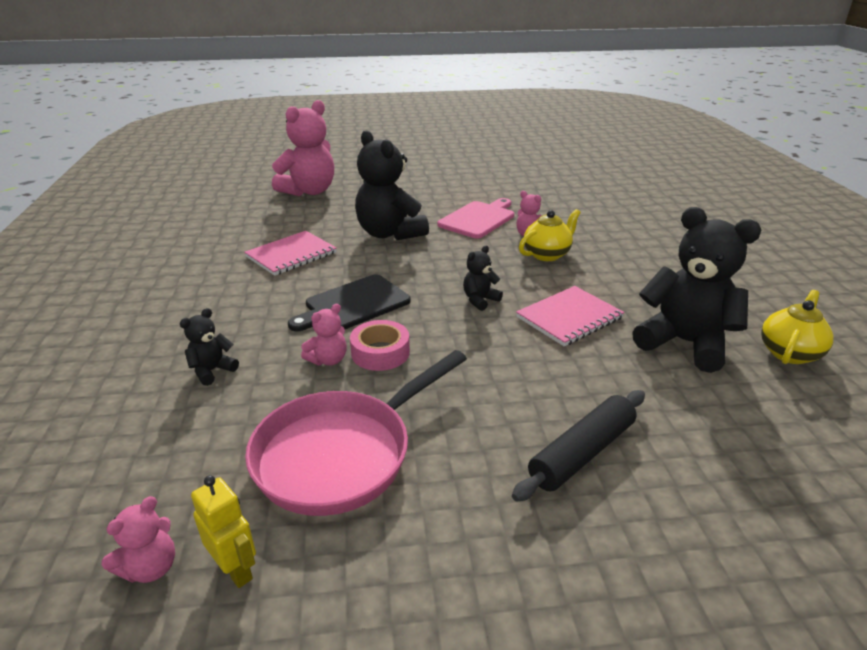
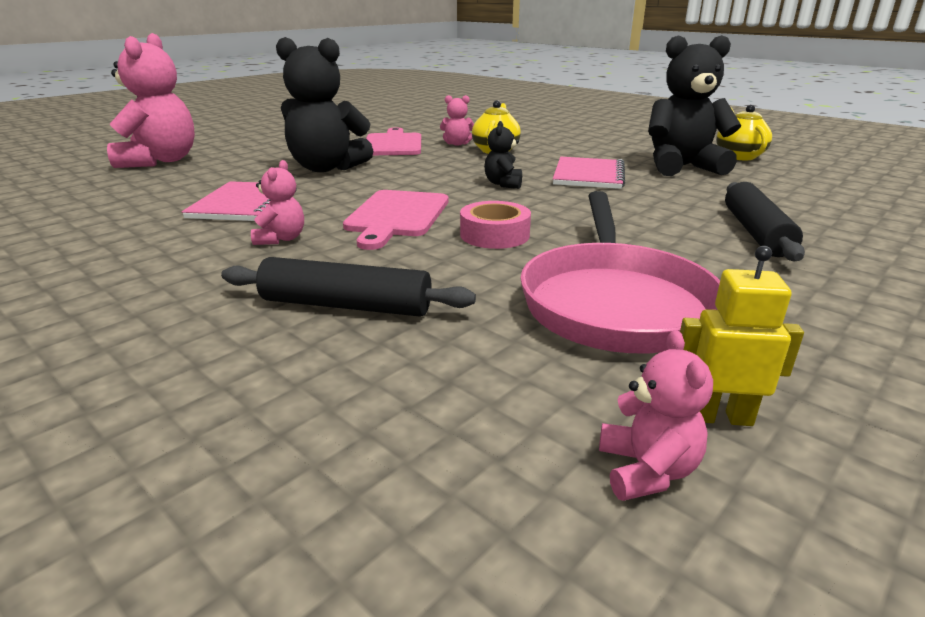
camera: 40 degrees left, 5 degrees down
(212, 370) = (346, 305): black teddy bear -> black rolling pin
(328, 360) = (457, 255): pink teddy bear -> pink teddy bear (281, 239)
(354, 304) = (397, 216): black cutting board -> pink cutting board

